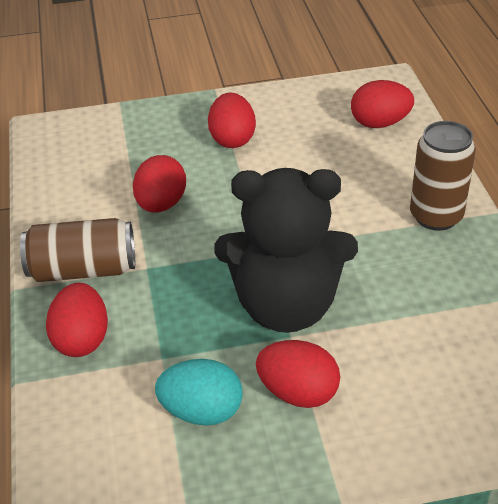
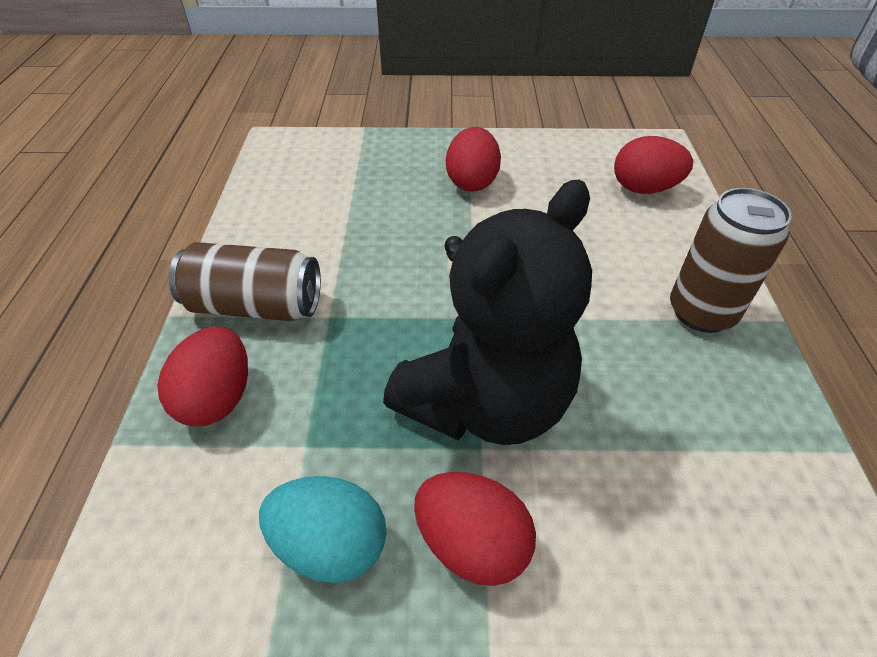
camera: 10 degrees right, 5 degrees up
(161, 204) = (371, 242): red egg -> none
(286, 306) = (485, 402): black teddy bear -> black teddy bear turned 60 degrees counterclockwise

